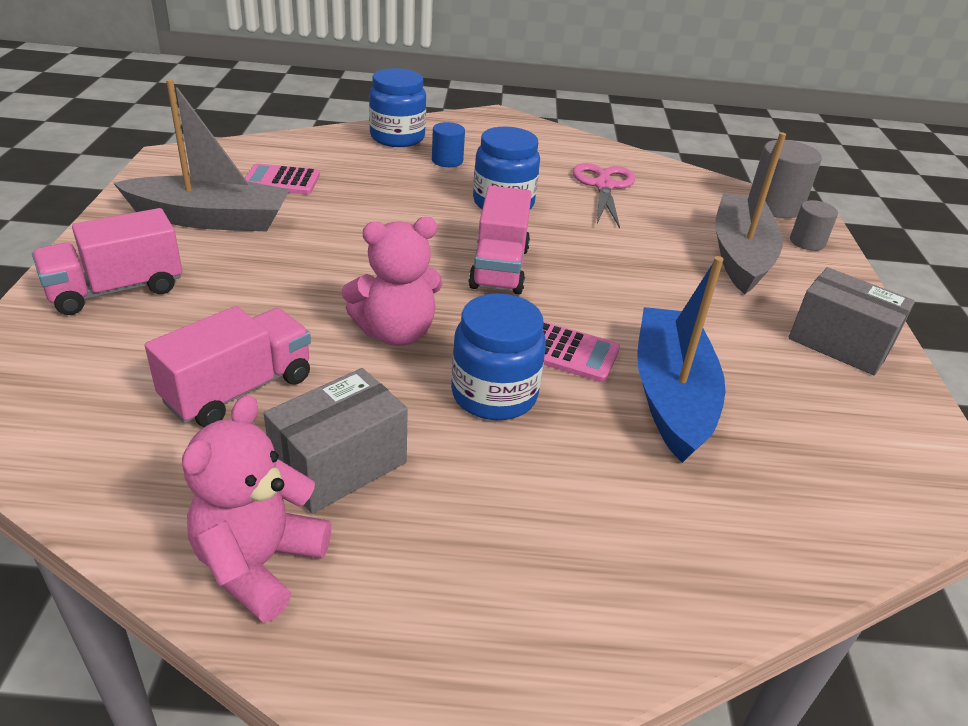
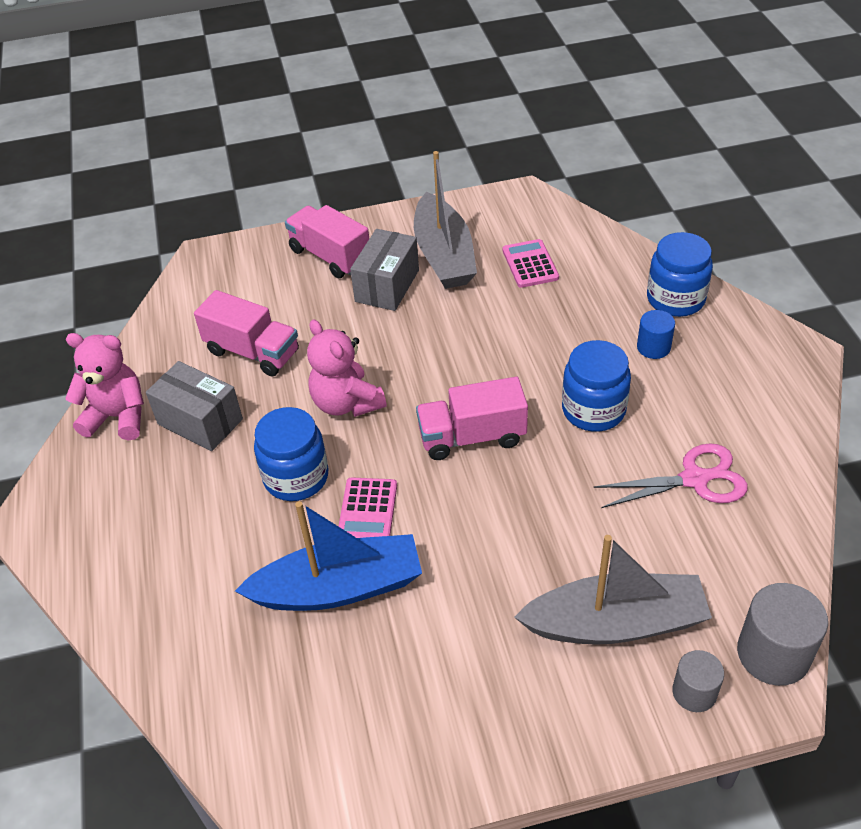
camera: 80 degrees right, 10 degrees up
(839, 343) = (480, 723): grey box -> grey box (387, 286)

